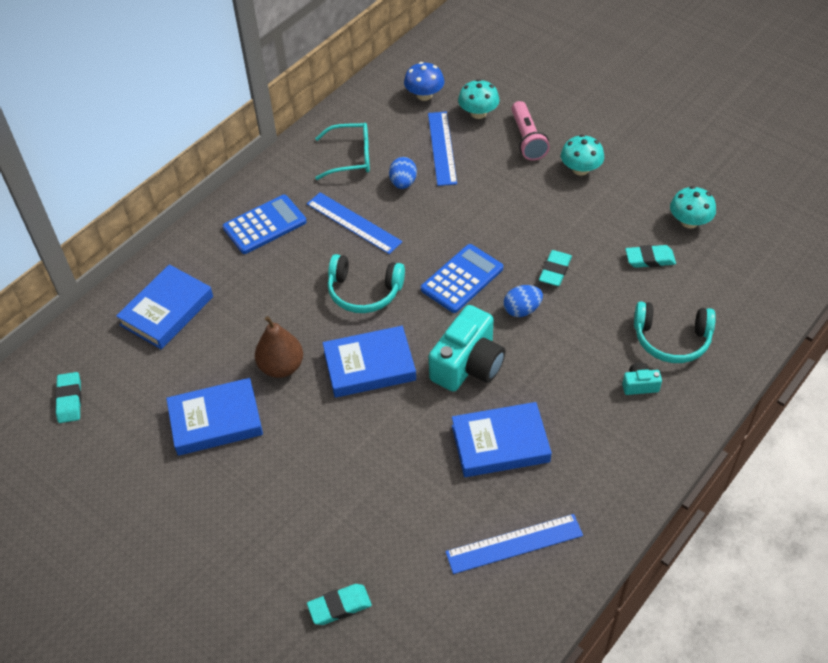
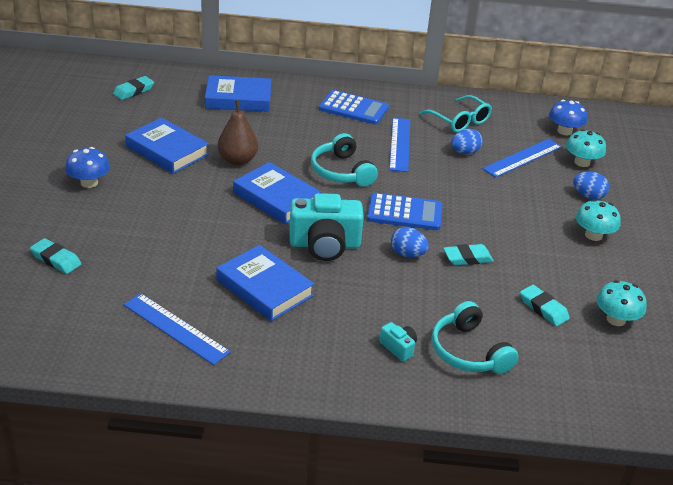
camera: 50 degrees right, 15 degrees down
(222, 520) = (89, 182): none -> blue mushroom
(527, 139) = (588, 196): pink flashlight -> blue egg

